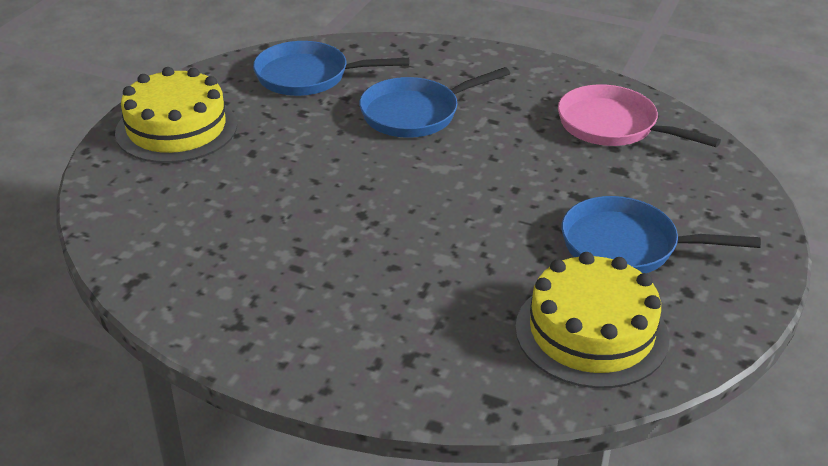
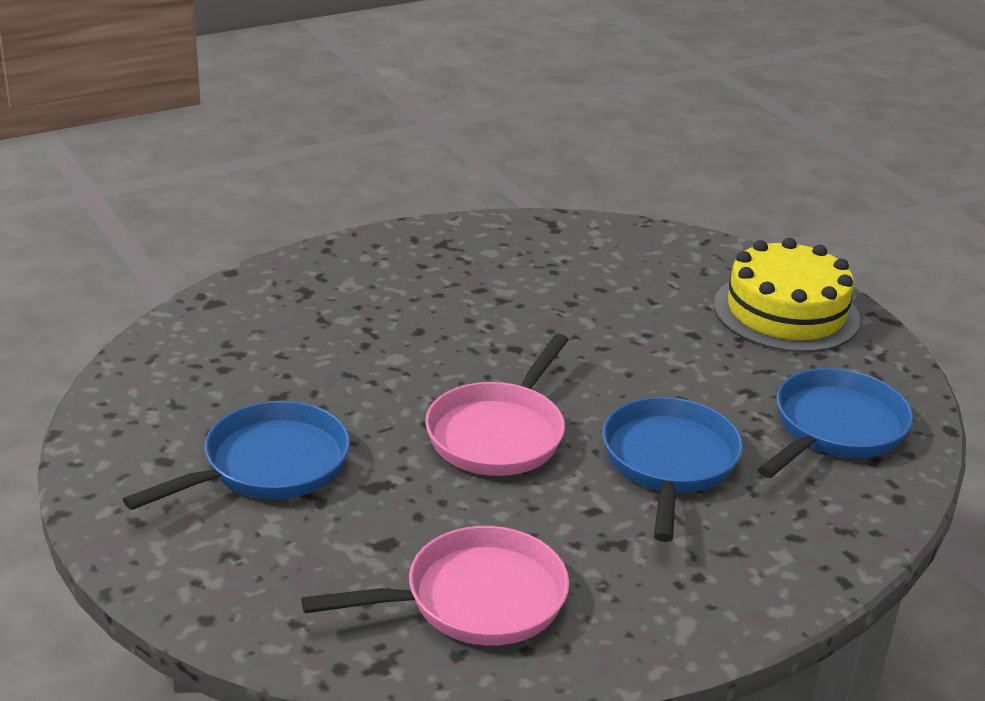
camera: 125 degrees right, 5 degrees down
(469, 178) = (499, 434): none -> pink pan
(591, 332) = (203, 380): yellow cake -> none

